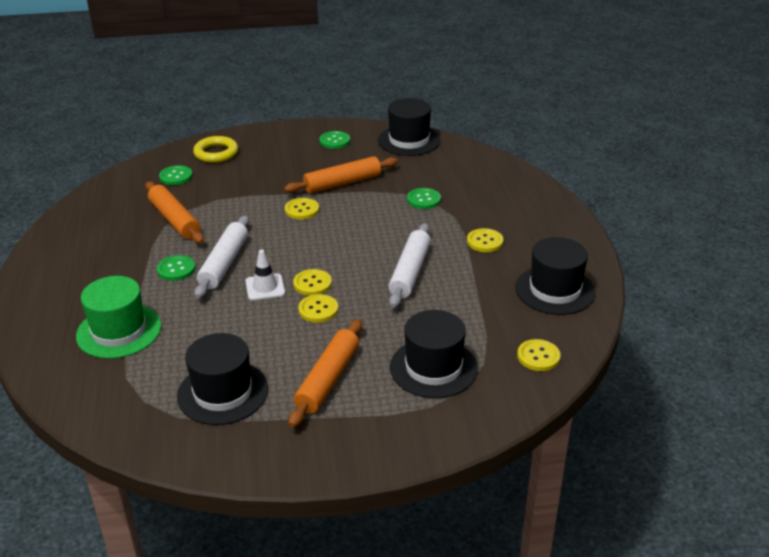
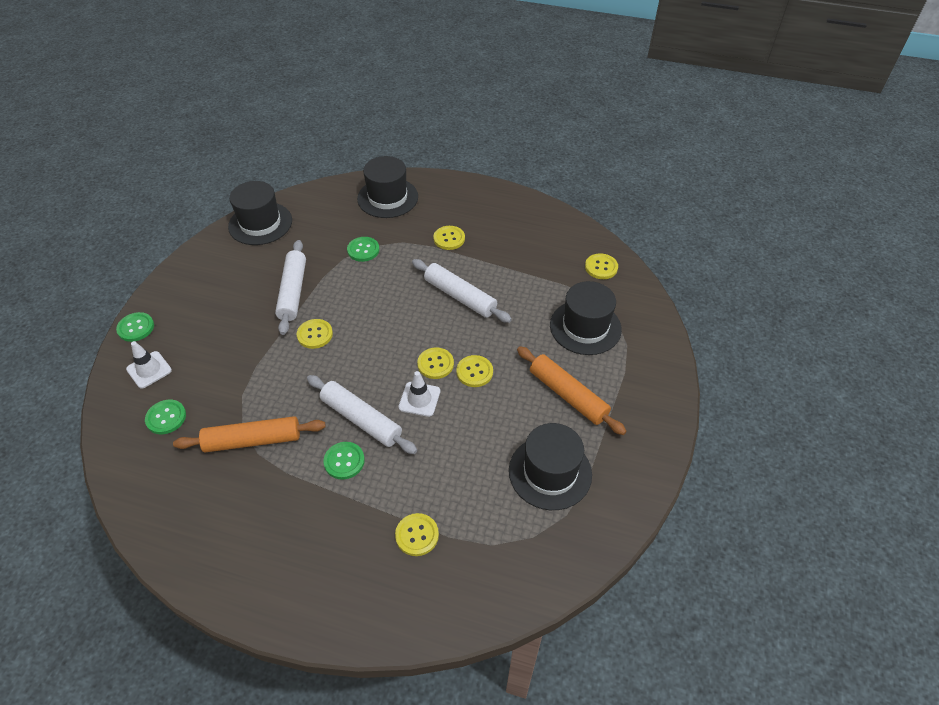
camera: 65 degrees left, 15 degrees up
(119, 331) = (417, 535): green hat -> yellow button
(216, 153) = (149, 370): yellow ring -> white traffic cone
(334, 141) = (213, 272): green button -> green button (136, 328)
(342, 183) = (293, 292): orange rolling pin -> white rolling pin
(555, 290) = (533, 228): black hat -> black hat (387, 198)

